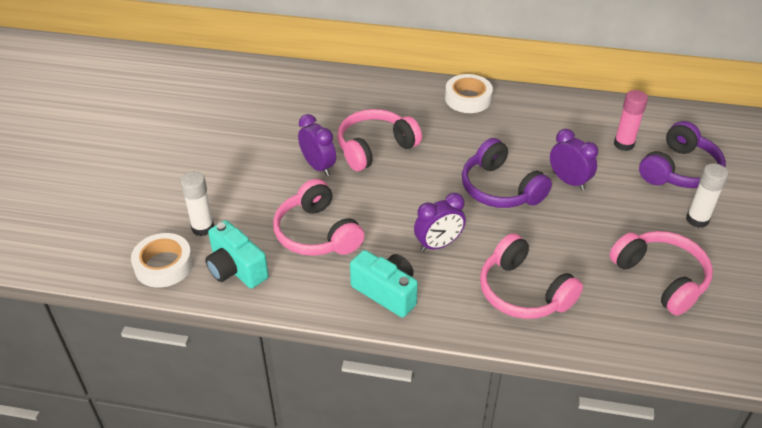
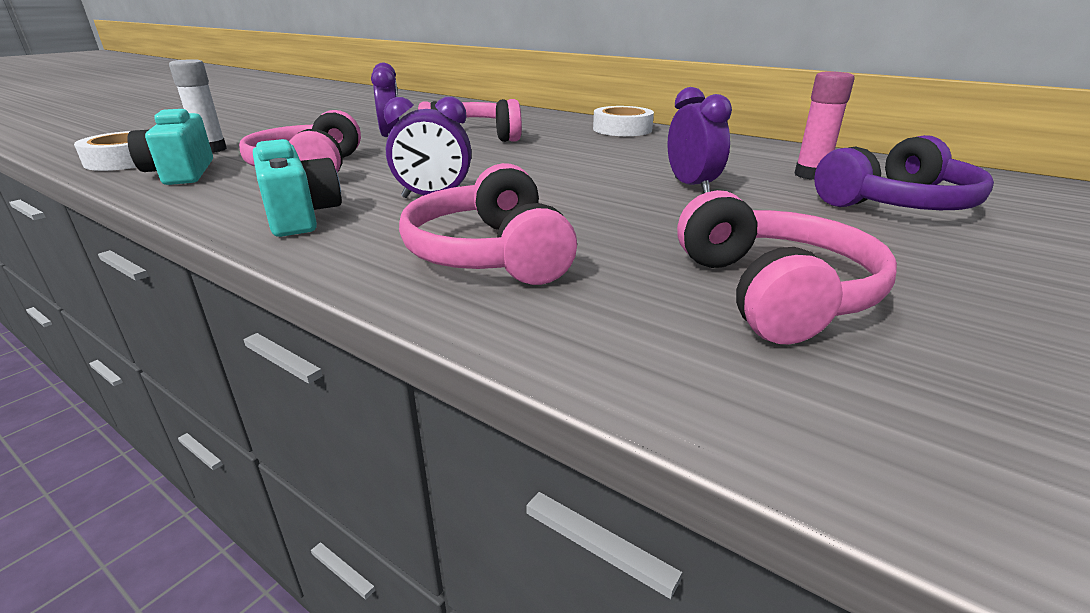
camera: 25 degrees right, 15 degrees down
(500, 189) = (582, 177): purple headphones -> none
(697, 220) = (904, 248): white glue stick -> none

